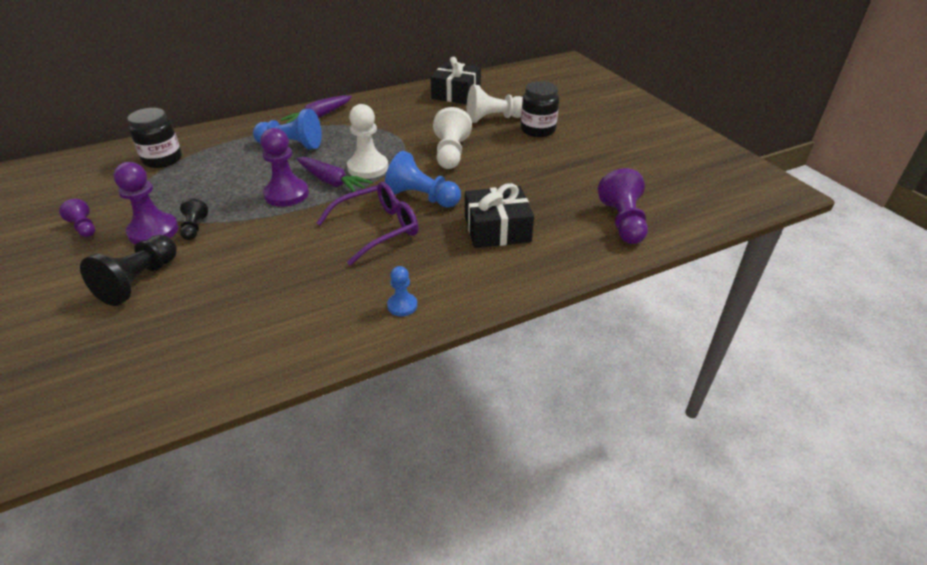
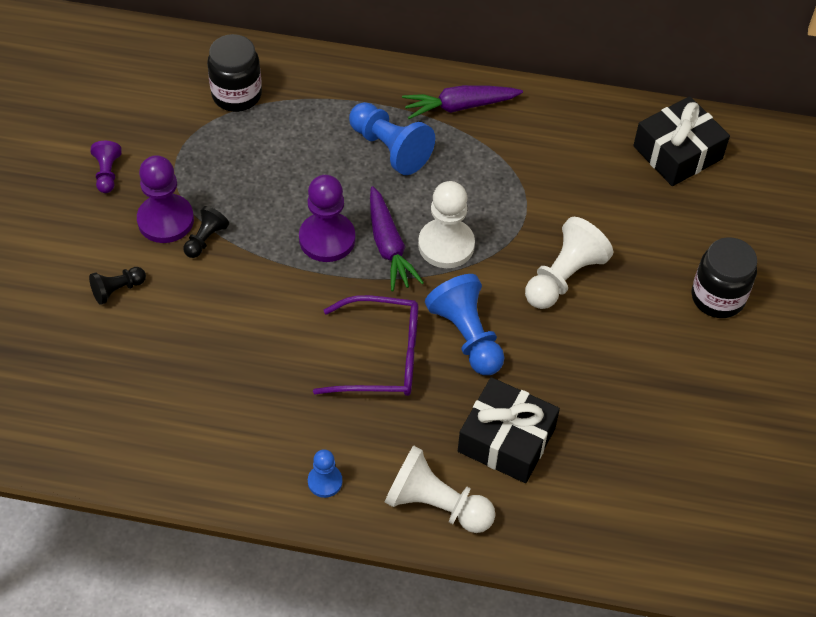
camera: 35 degrees right, 15 degrees up
(139, 281) = (117, 290): black pawn -> black pawn, size x0.55
(494, 119) = (680, 239): white pawn -> white pawn (436, 505)
(623, 222) = (659, 523): purple pawn -> none

